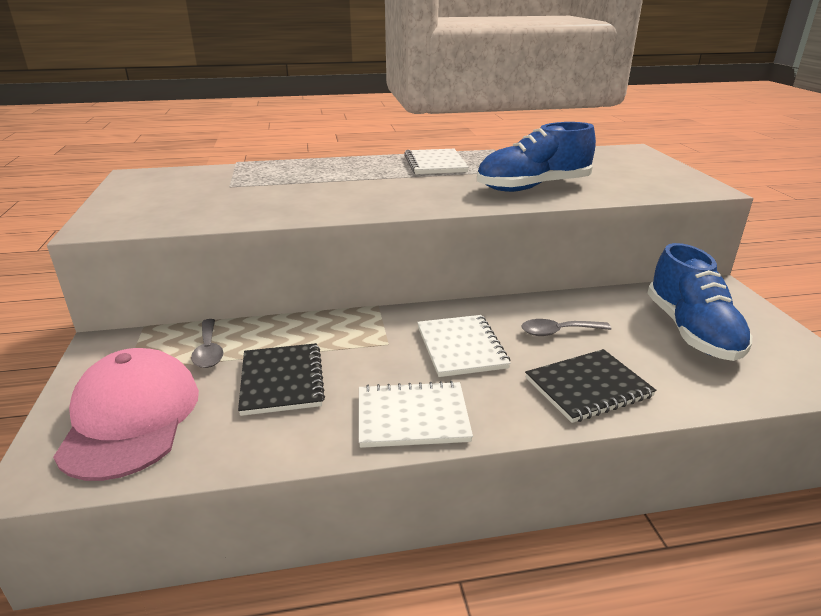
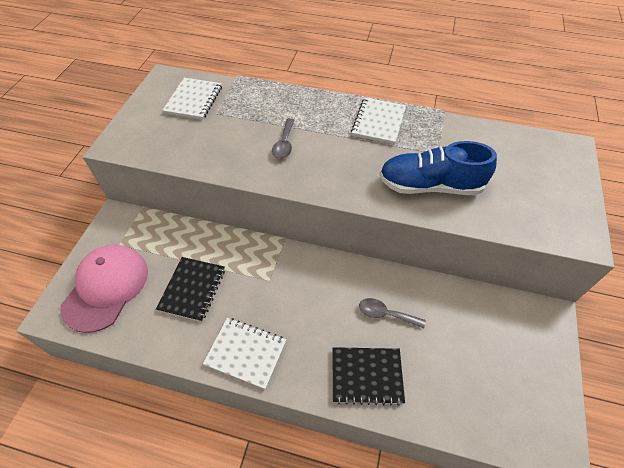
camera: 25 degrees right, 25 degrees up
(209, 351) = (166, 245): grey spoon -> grey spoon (284, 144)
(461, 347) = (311, 303): white notebook -> white notebook (193, 100)
(691, 331) = (484, 353): blue shoe -> none

